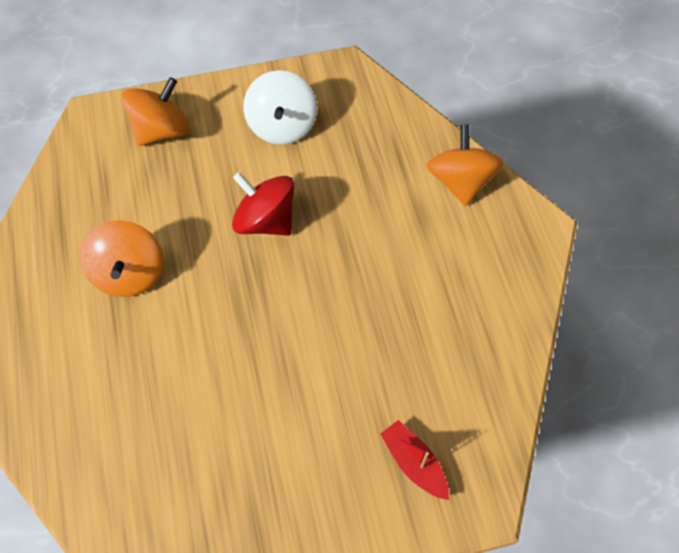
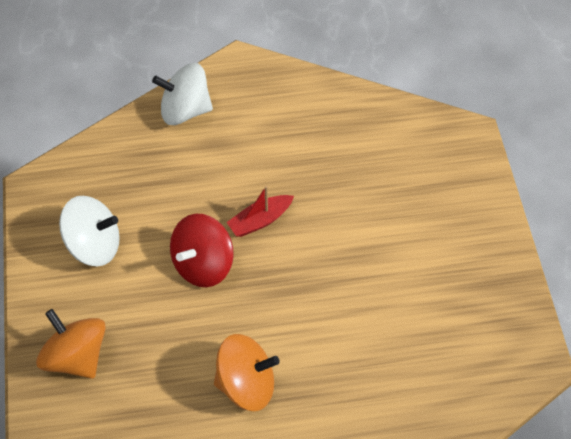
camera: 85 degrees left, 5 degrees down
(414, 463) = (438, 173): red boat -> red boat (260, 220)
(460, 181) = (185, 110): orange spinning top -> white spinning top

